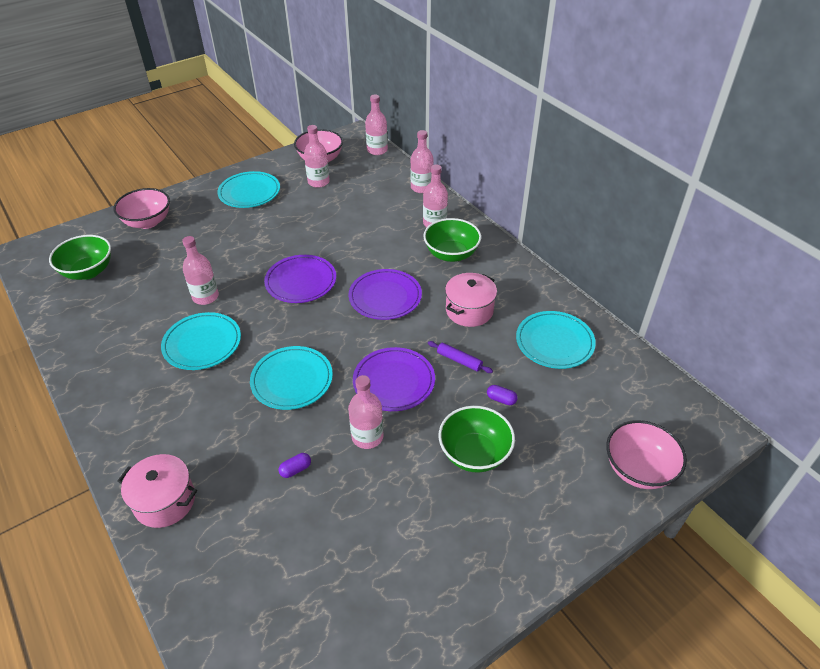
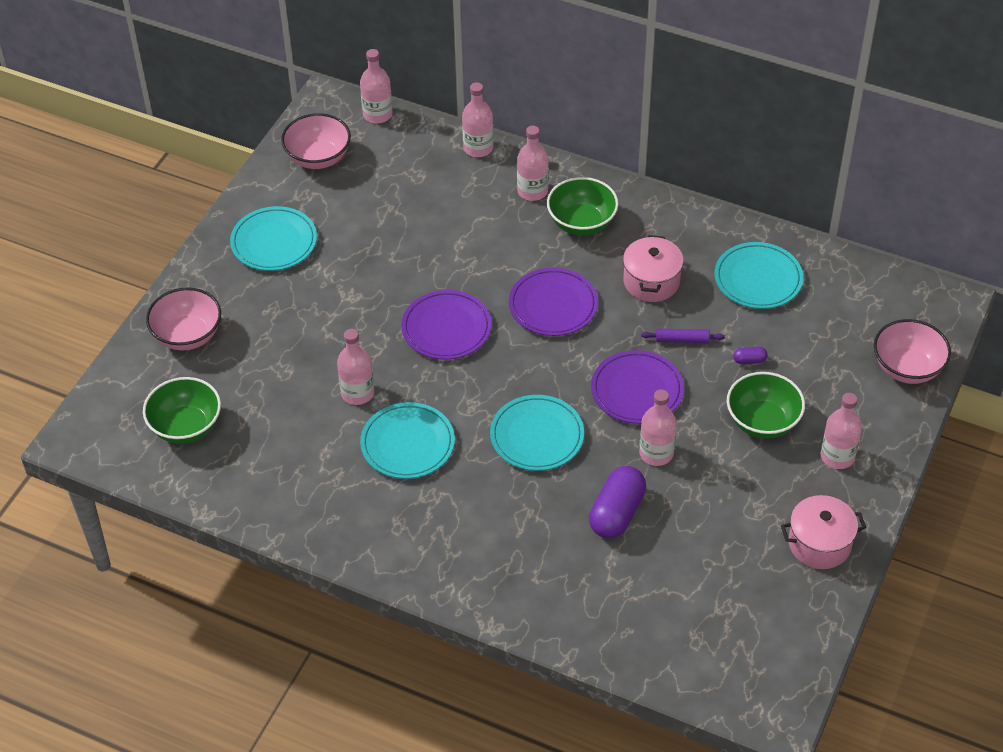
camera: 30 degrees left, 5 degrees up
(165, 501) = (524, 597): pink pot -> pink pot (819, 544)
(295, 469) = (617, 513): purple capsule -> purple capsule, size x2.29
(318, 182) = (346, 191): pink bottle -> pink bottle (837, 456)

